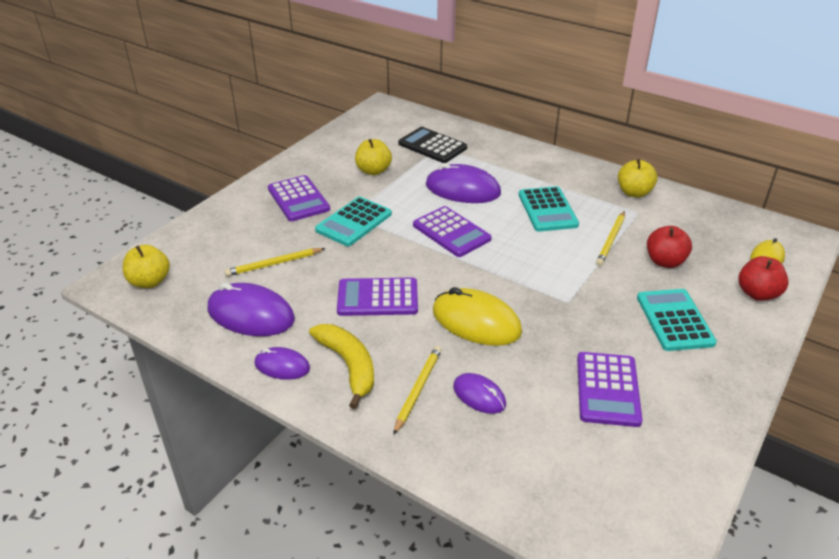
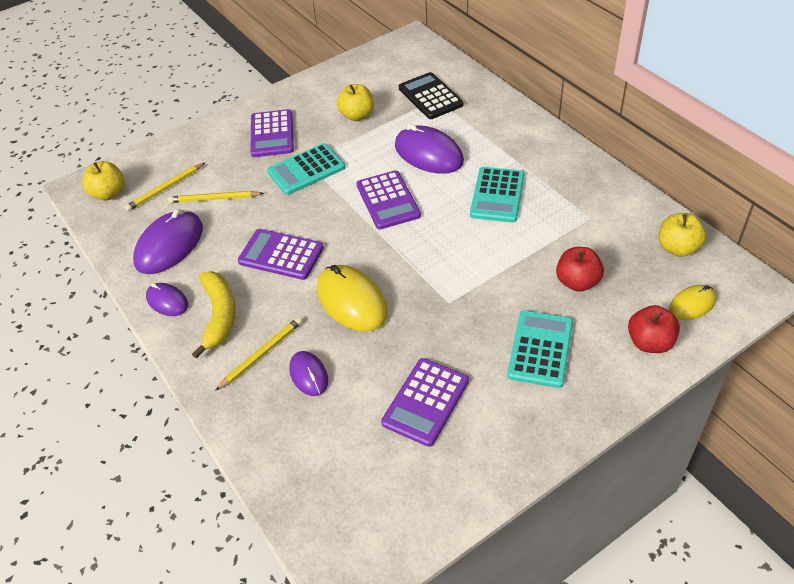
camera: 25 degrees right, 10 degrees up
(251, 314) = (169, 245): purple mouse -> purple mouse turned 75 degrees clockwise
(611, 240) = (539, 244): yellow pencil -> yellow pencil (165, 189)
(634, 193) = (602, 194): yellow apple -> yellow apple (677, 248)

